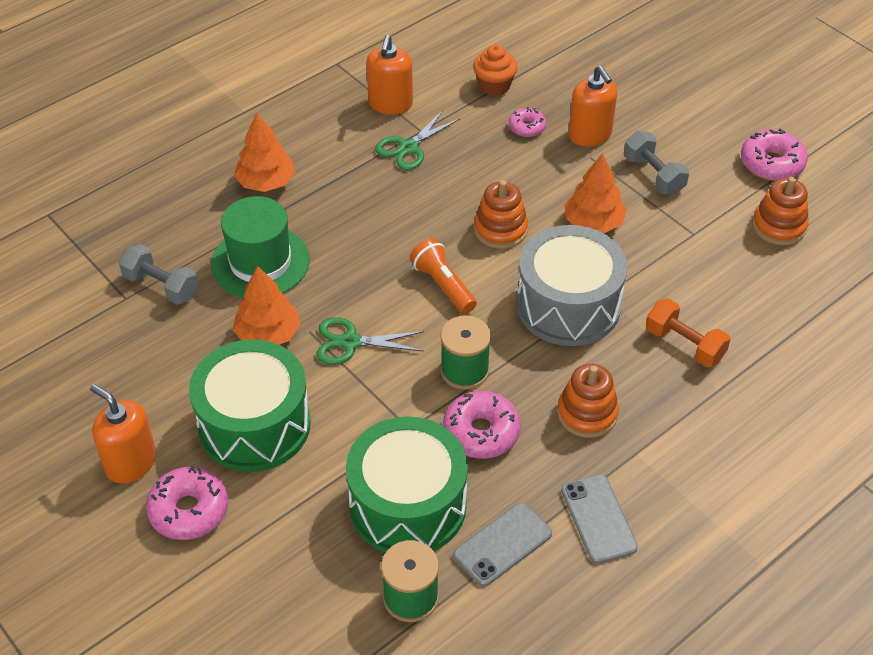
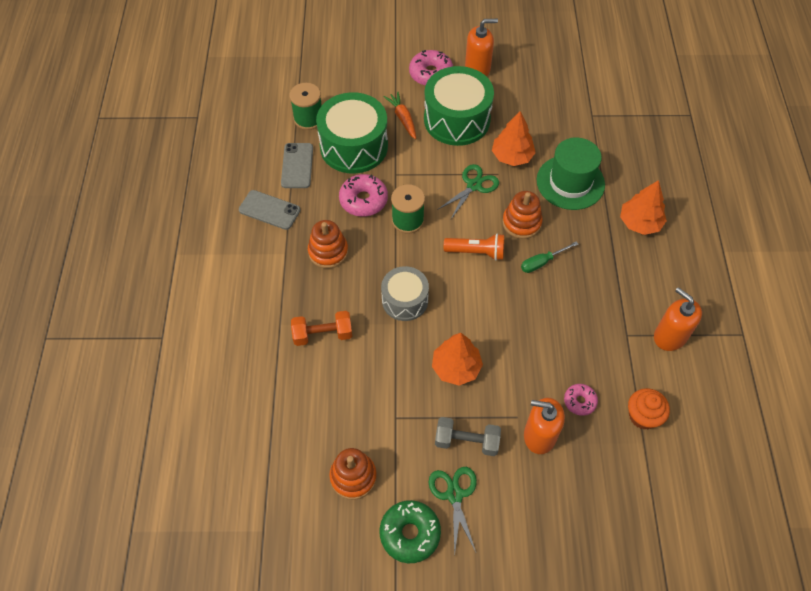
camera: 130 degrees right, 10 degrees up
(161, 286) = (588, 133): grey dumbbell -> none
(307, 484) = (403, 119): none -> orange carrot
(399, 228) = (542, 262): none -> green screwdriver
(409, 147) = (614, 316): green scissors -> green scissors (454, 495)
(500, 229) = (495, 312): orange stacking toy -> orange stacking toy (521, 223)
(568, 305) = (405, 300): grey drum -> grey drum, size x0.61
(772, 163) = (410, 533): pink donut -> green donut

